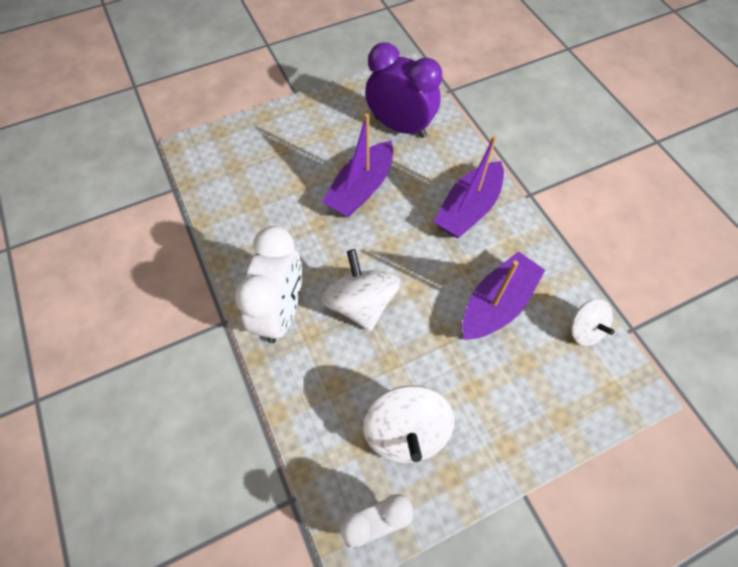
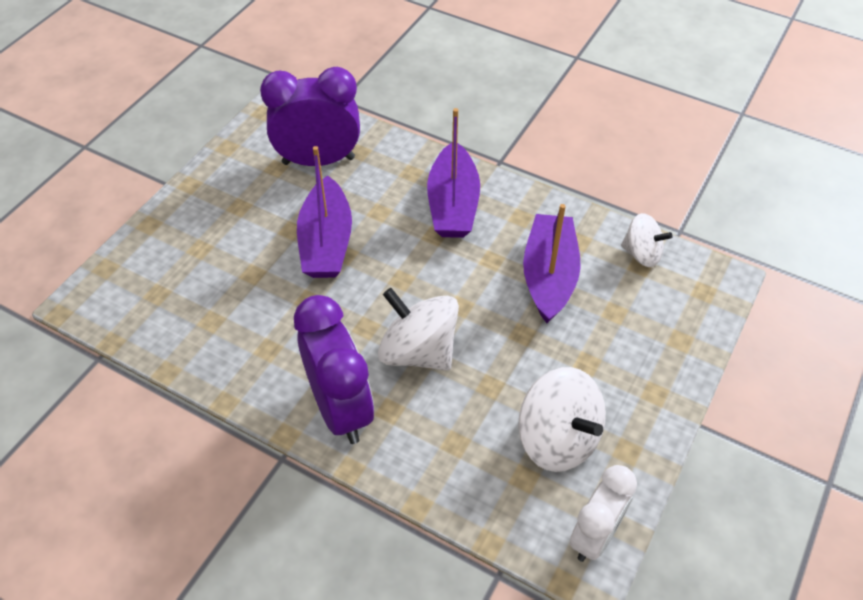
camera: 35 degrees left, 10 degrees down
(281, 312) = (340, 408): white clock -> purple clock

